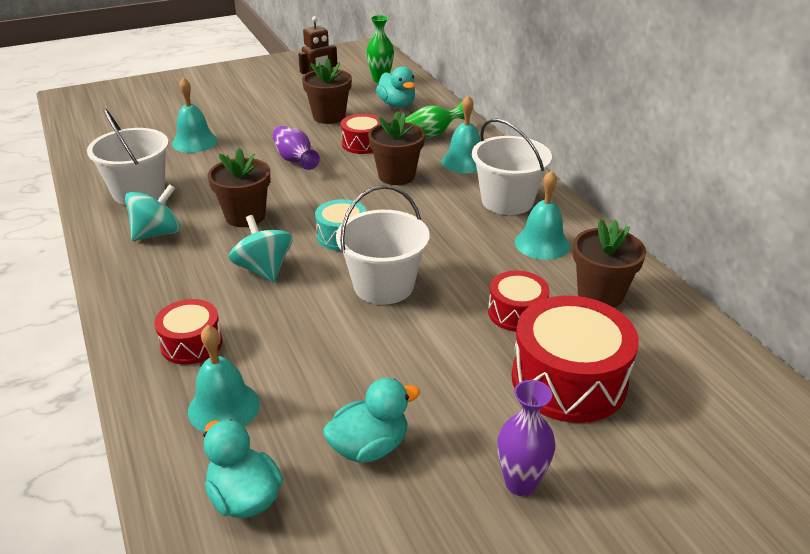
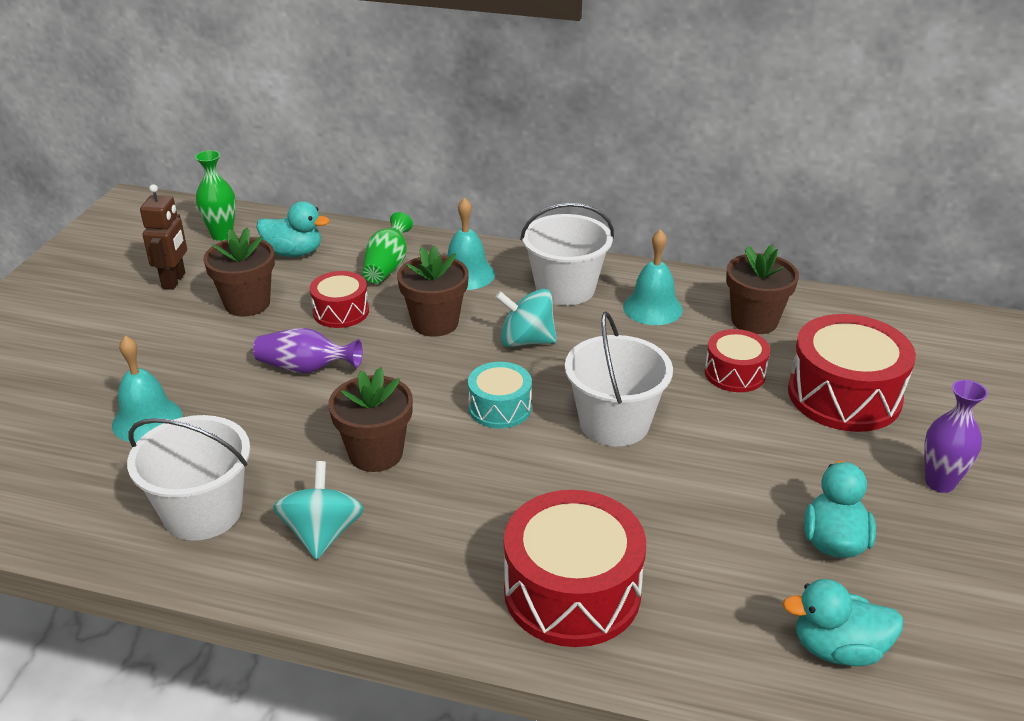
camera: 50 degrees left, 0 degrees up
(191, 343) = (572, 591): red drum -> red drum, size x1.79
(224, 407) = (698, 610): turquoise bell -> none
(264, 269) = (496, 485): turquoise spinning top -> turquoise spinning top (526, 341)

